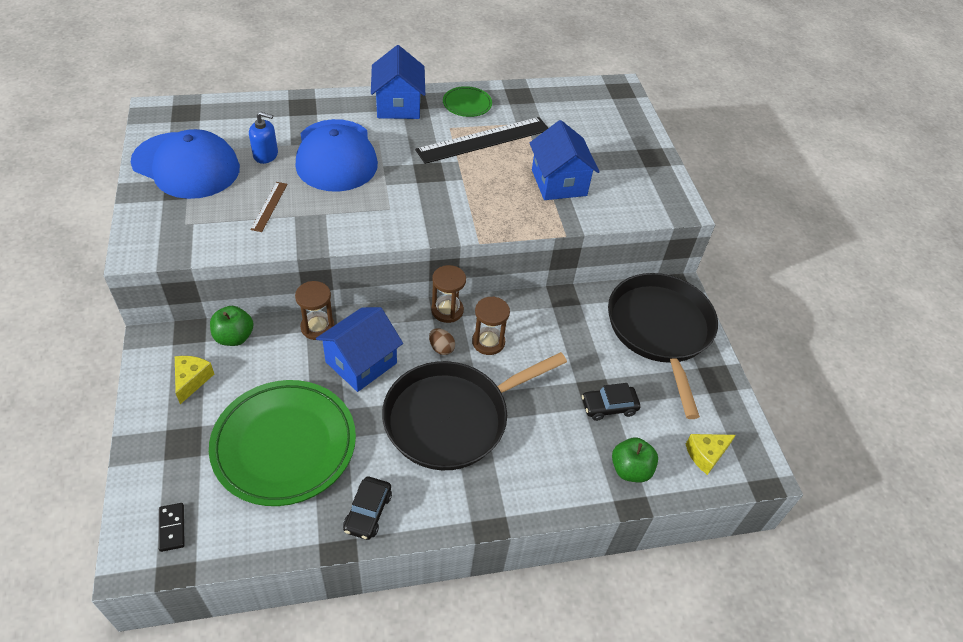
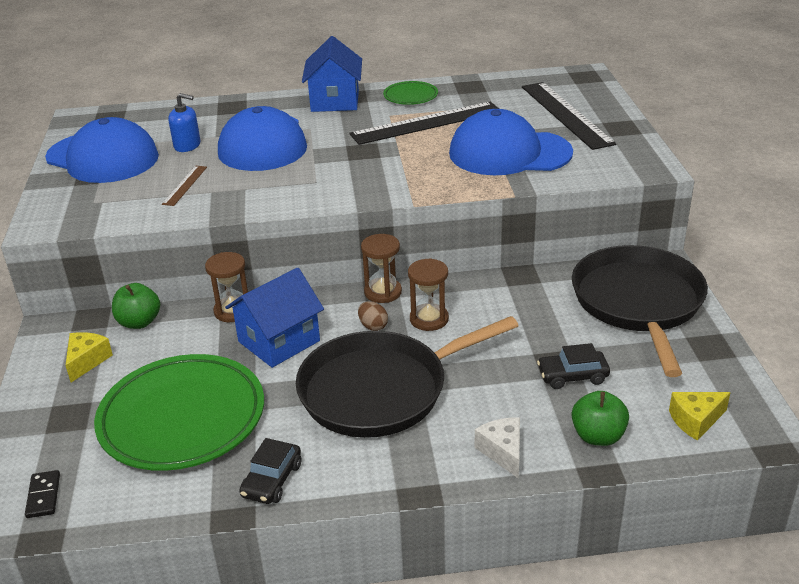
camera: 10 degrees right, 15 degrees down
(555, 484) = (503, 452): none -> white cheese
(559, 182) = (509, 153): blue house -> blue cap
(606, 137) = (566, 114): none -> black ruler

